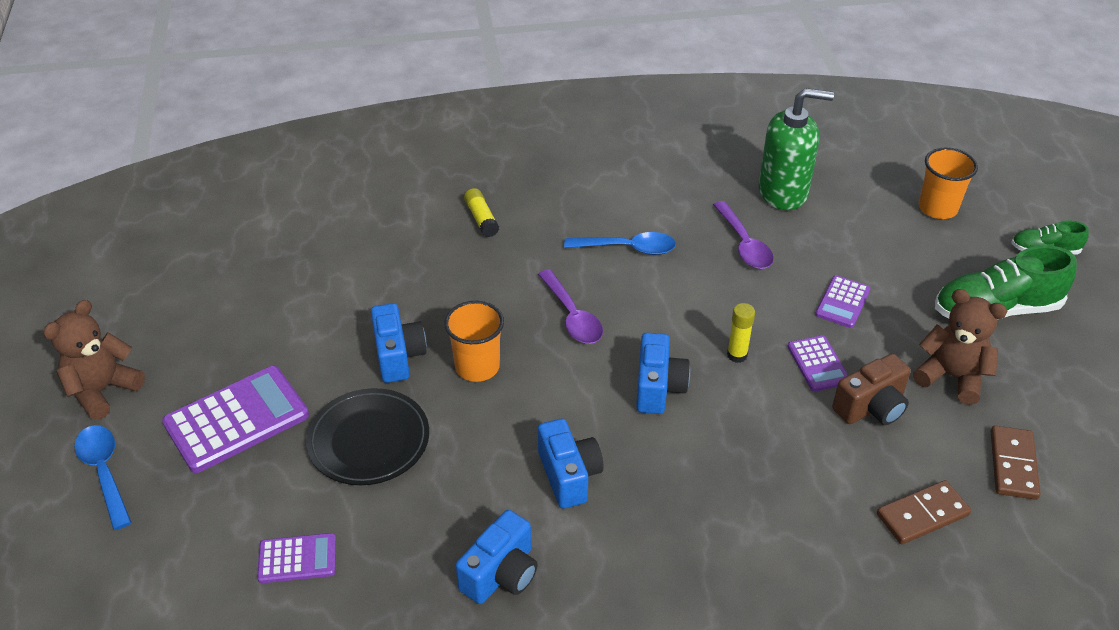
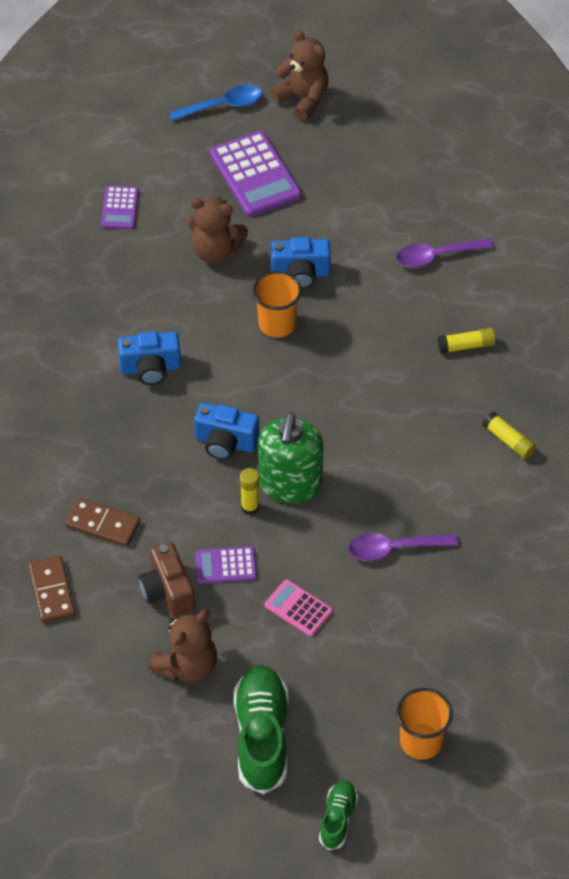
camera: 100 degrees right, 10 degrees up
(369, 440) = (215, 251): black plate -> brown teddy bear
(501, 574) = (75, 317): blue camera -> none
(572, 316) = (323, 396): purple spoon -> purple spoon (437, 256)
(592, 183) = (508, 440): none -> yellow glue stick
(627, 248) = (404, 453): blue spoon -> none
(783, 192) = (469, 604): green soap dispenser -> green soap dispenser (290, 484)
(842, 302) = (298, 608): purple calculator -> pink calculator
(1013, 465) = (81, 676): brown domino -> brown domino (103, 524)

